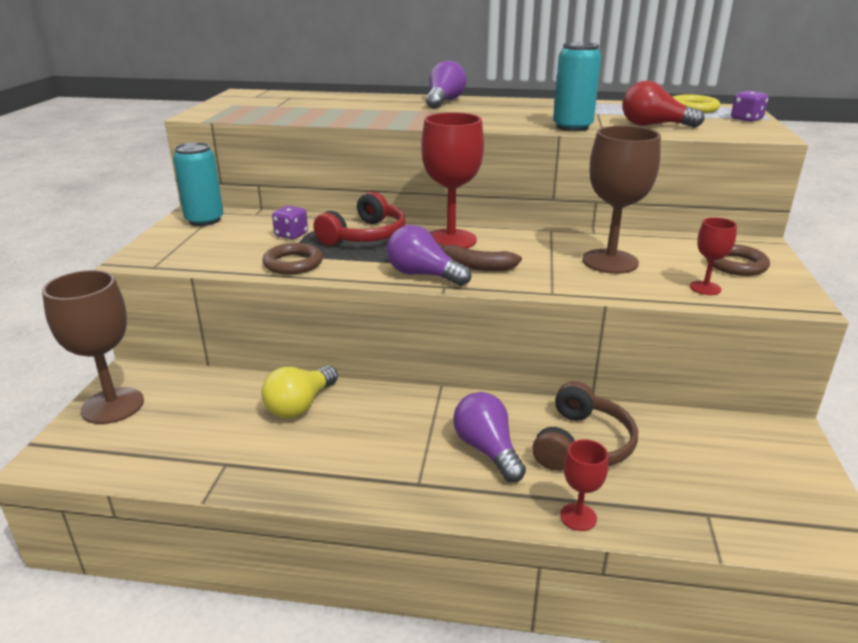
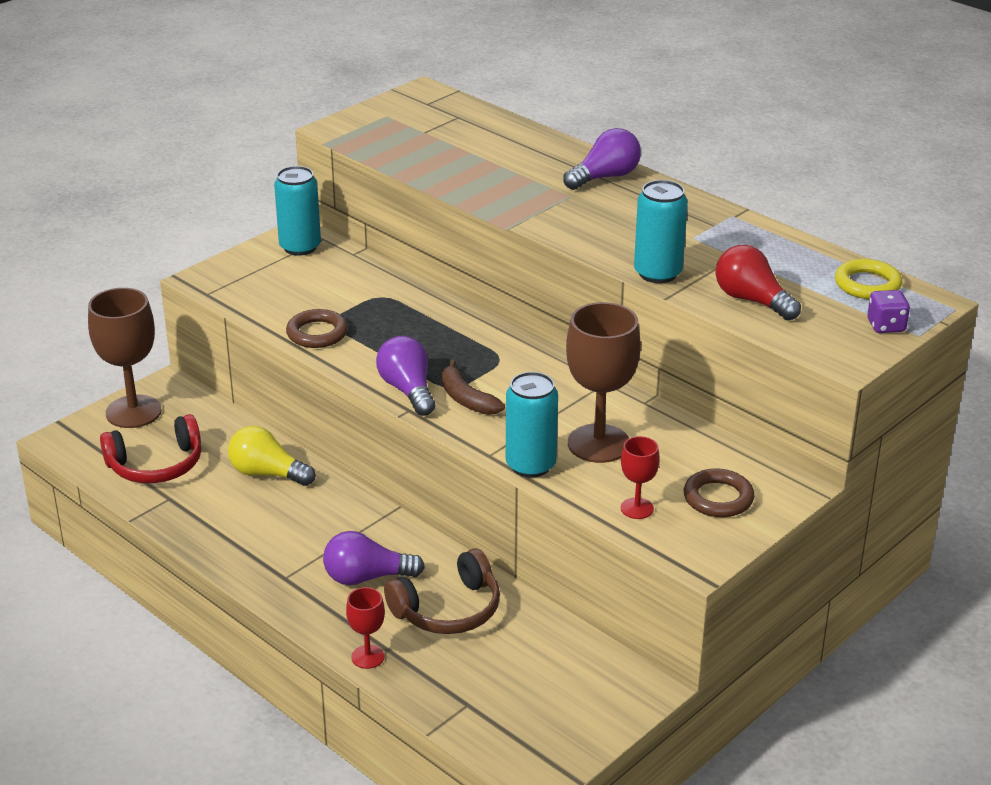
camera: 35 degrees right, 5 degrees up
(291, 235) = (354, 296): purple dice -> none
(300, 405) = (267, 473): yellow light bulb -> yellow light bulb turned 45 degrees clockwise
(365, 235) = (417, 321): red headphones -> red headphones (156, 465)
(451, 240) = (488, 358): red goblet -> none
(487, 450) = (366, 577): purple light bulb -> purple light bulb turned 105 degrees counterclockwise
(591, 289) = (530, 465): none -> turquoise can

